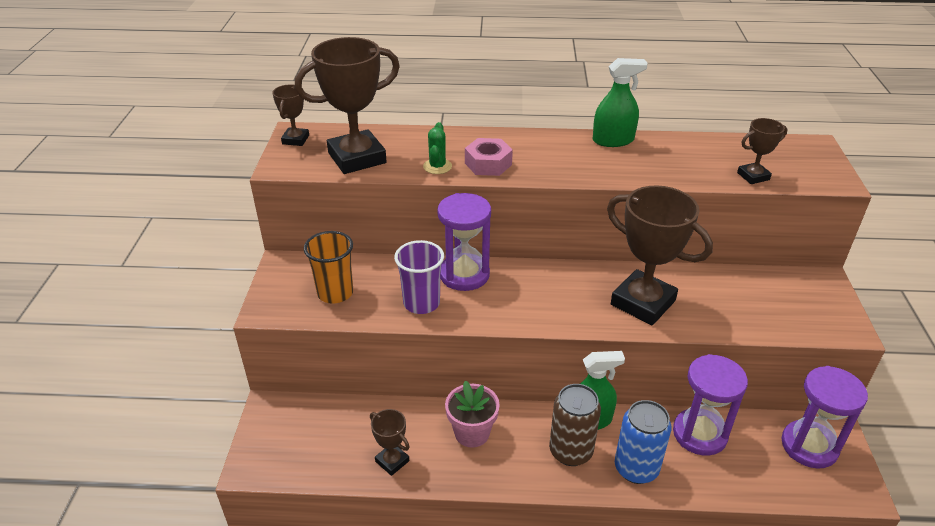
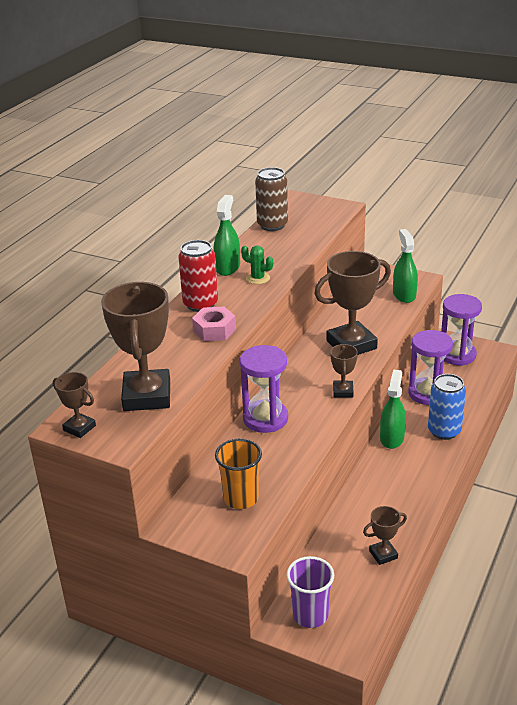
camera: 65 degrees left, 5 degrees down
(421, 303) = (286, 450): purple cup -> purple cup (310, 615)
(437, 166) = (198, 355): green cactus -> green cactus (258, 278)
(472, 433) = (375, 501): pink flower pot -> none
(528, 144) = (200, 304): none -> red can
(570, 451) = (416, 456): brown can -> brown can (272, 225)
(753, 176) = (316, 231): brown trophy -> brown trophy (343, 391)
(793, 322) = (404, 295): none -> green spray bottle

